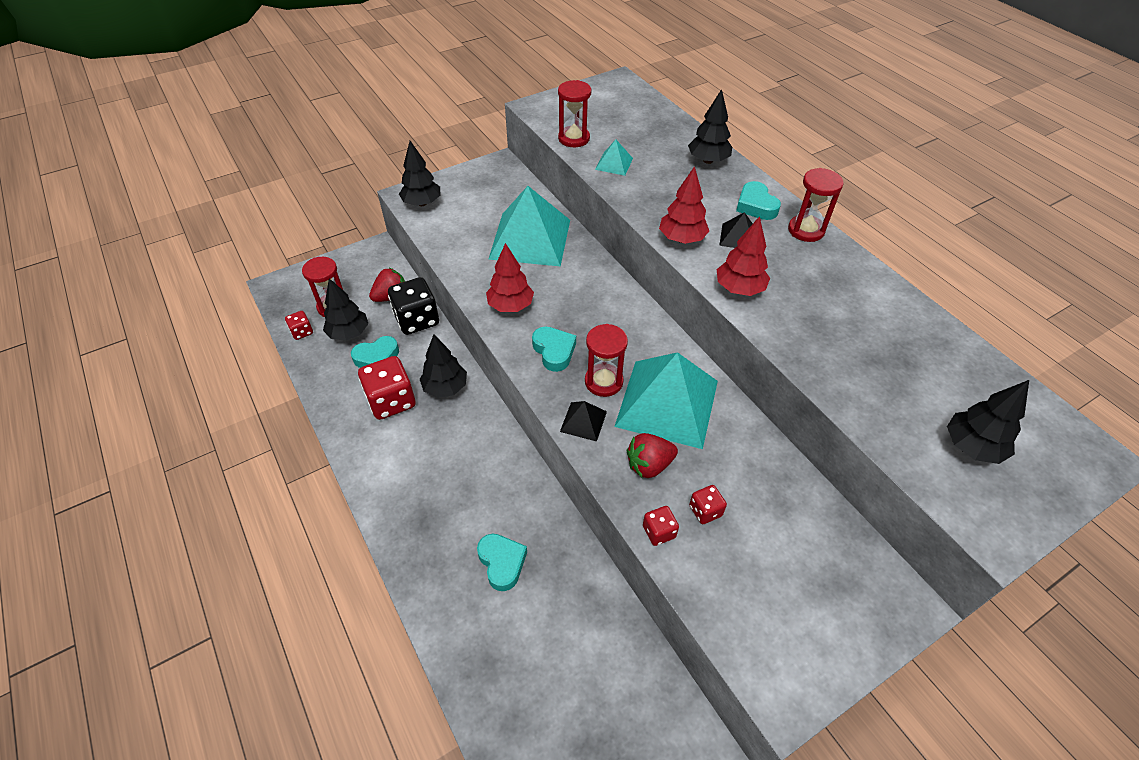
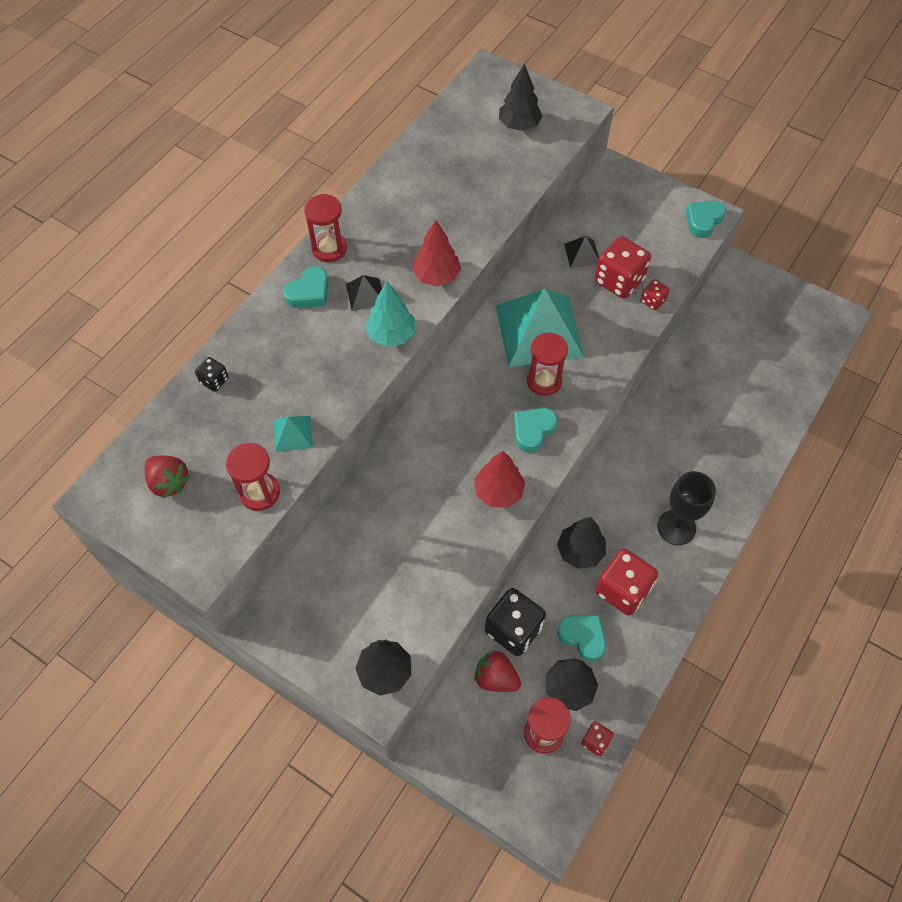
camera: 115 degrees left, 10 degrees up
(414, 471) = (676, 527): none -> black goblet
(502, 563) = (705, 424): turquoise heart -> turquoise heart (703, 221)
(530, 239) = (391, 521): turquoise pyramid -> none
(583, 421) = (592, 379): black pyramid -> black pyramid (582, 254)
(649, 465) = (603, 324): red strawberry -> red strawberry (169, 482)
(682, 239) = (391, 335): red tree -> turquoise tree
(687, 140) = (214, 380): none -> black dice
(705, 511) = (619, 281): red dice -> red dice, size x2.00
(708, 160) = (247, 351): black tree -> none

